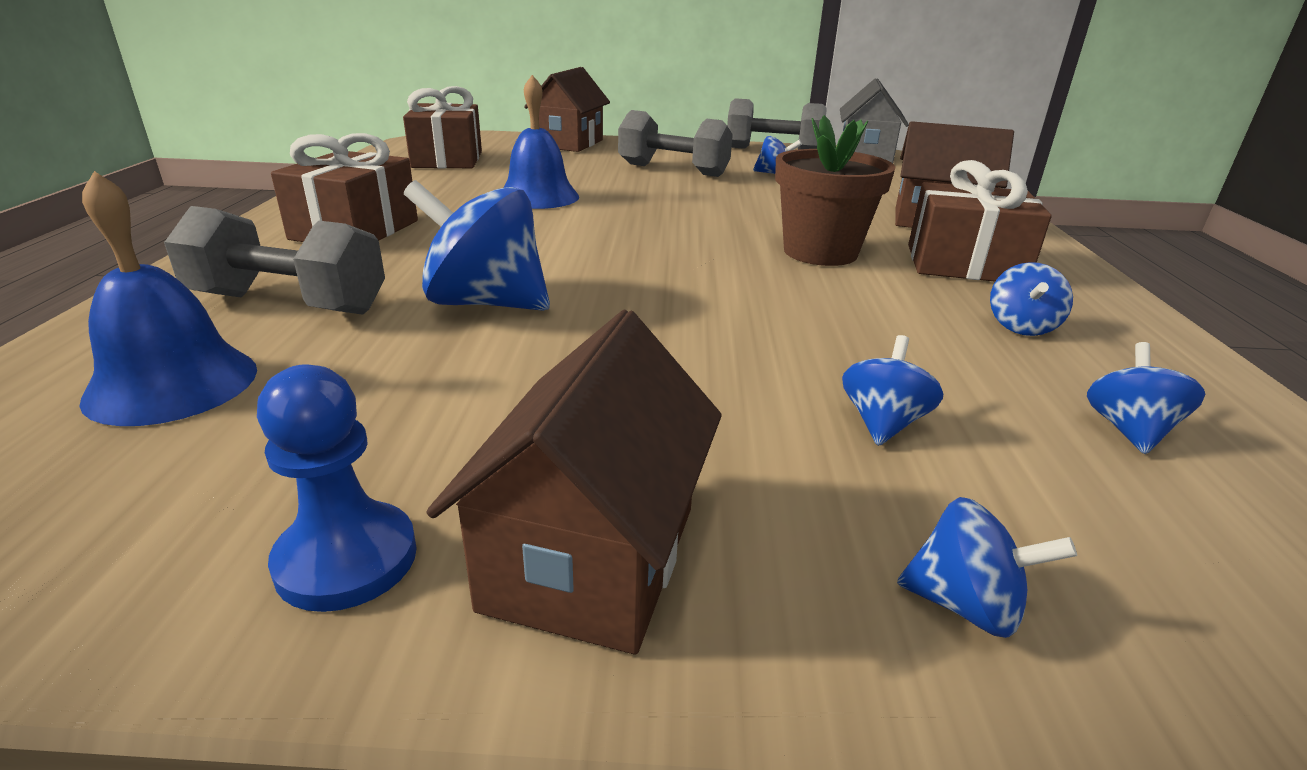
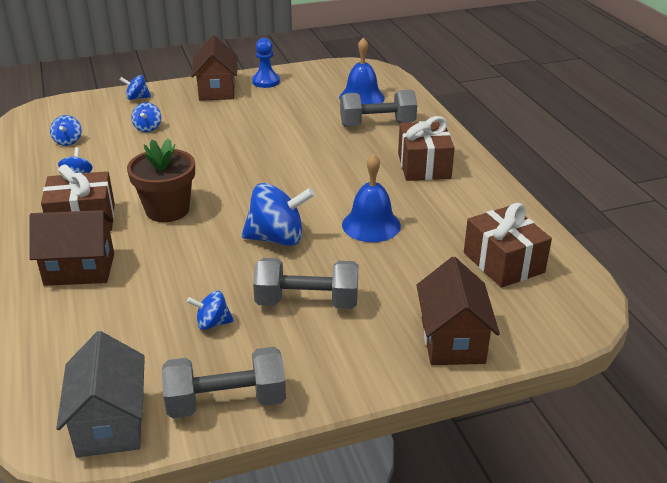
camera: 160 degrees right, 5 degrees up
(485, 303) = (307, 140): blue spinning top -> blue spinning top (277, 238)

